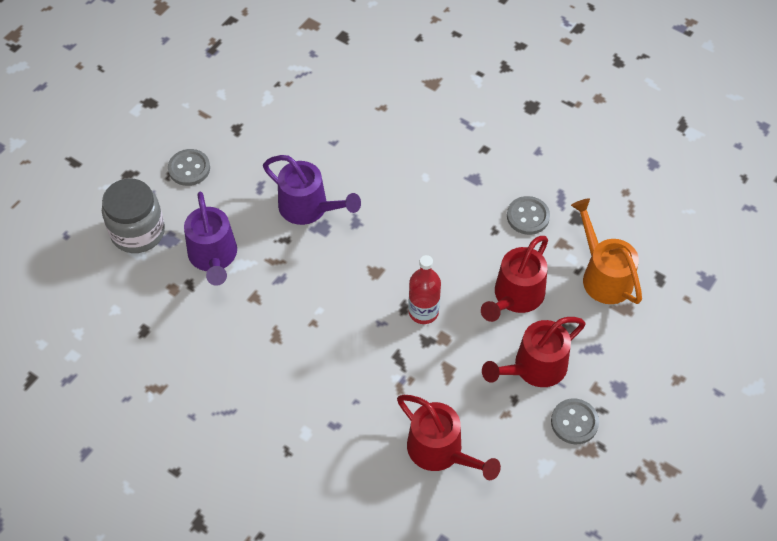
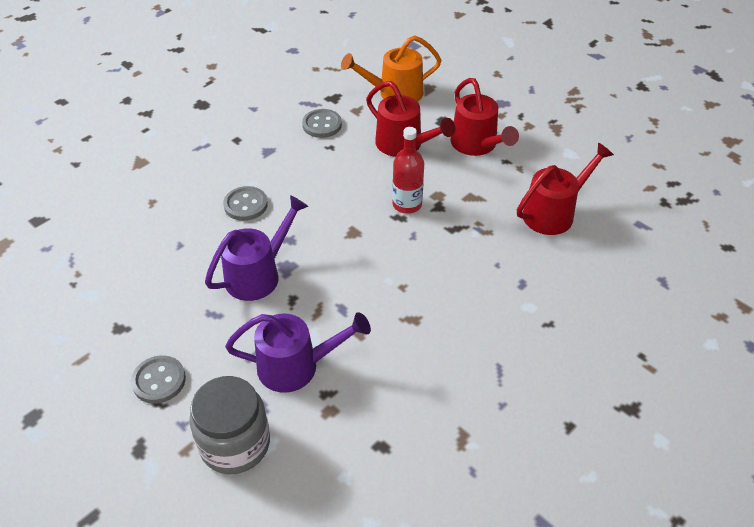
camera: 80 degrees left, 10 degrees down
(574, 422) = (530, 131): grey button -> grey button (245, 205)

